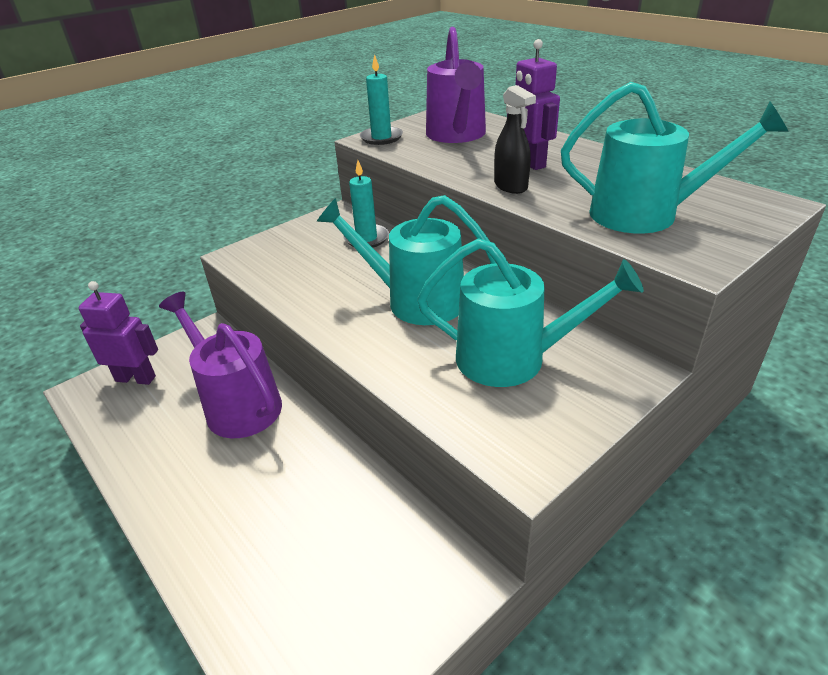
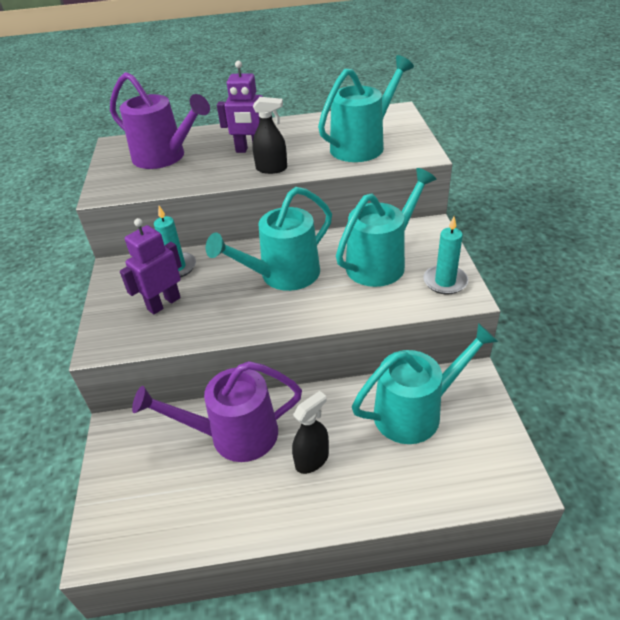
camera: 55 degrees left, 5 degrees up
(136, 378) = (126, 499): purple robot -> purple robot (163, 303)
(236, 477) = (312, 459): none -> black spray bottle
(359, 539) = (415, 412): none -> turquoise watering can
(381, 138) = (112, 187): turquoise candle -> turquoise candle (445, 282)

